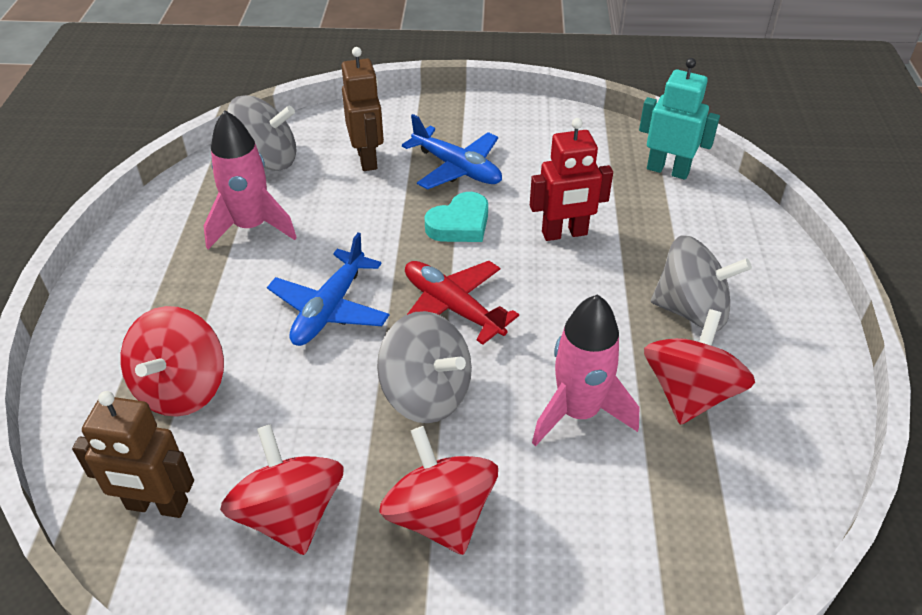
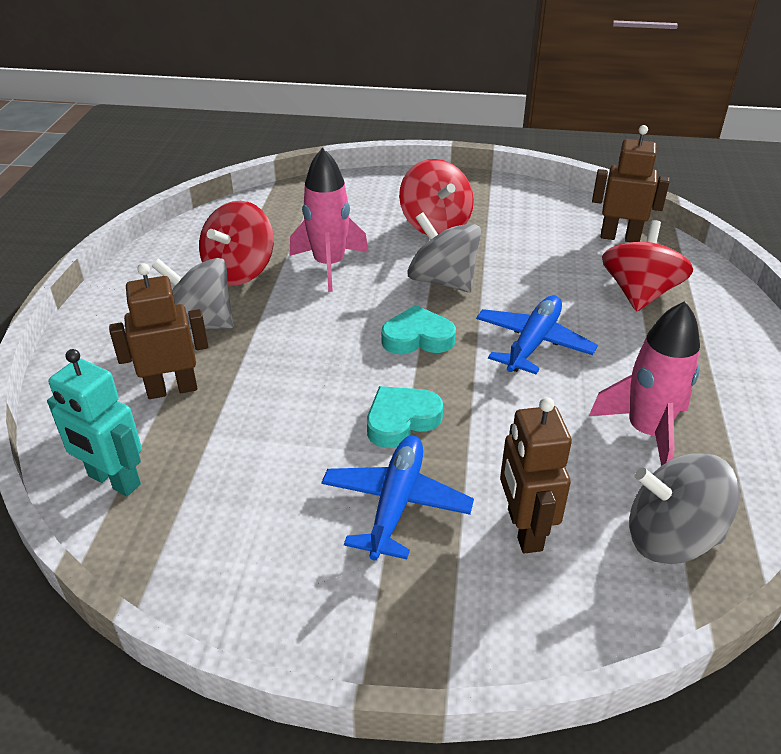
camera: 175 degrees left, 5 degrees down
(290, 514) = (531, 230): red spinning top -> none
(452, 307) = (417, 338): red plane -> turquoise heart
(457, 168) = (396, 503): blue plane -> blue plane turned 60 degrees clockwise
(564, 234) = (285, 402): red robot -> none
(671, 239) = (172, 389): none -> brown robot

